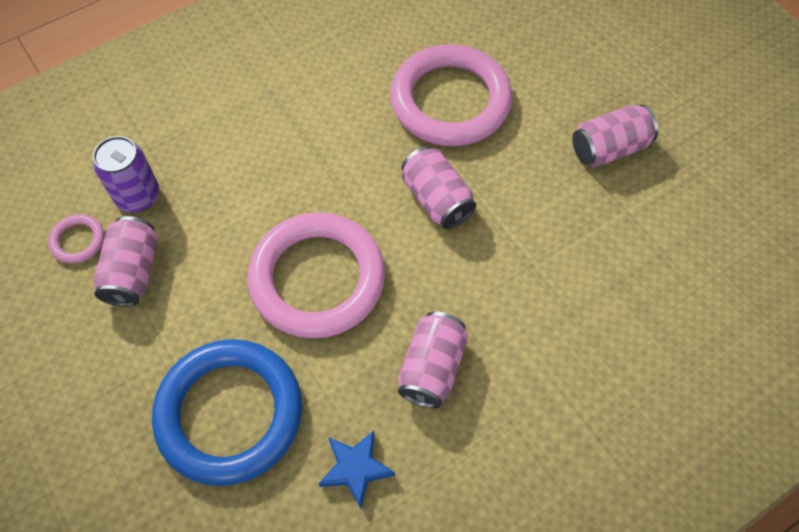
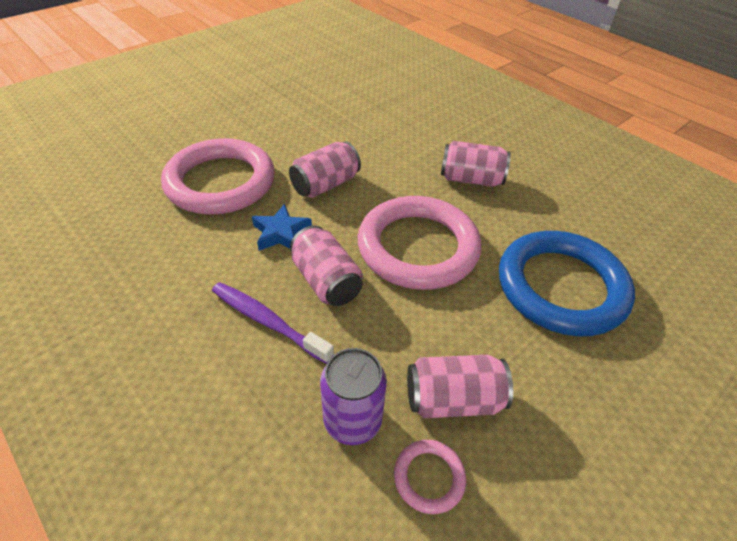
camera: 100 degrees left, 15 degrees down
(249, 142) = (267, 321): none -> purple toothbrush
(355, 469) = (562, 210): blue star -> blue star (281, 233)
(609, 148) = (271, 108): pink can -> pink can (326, 281)

